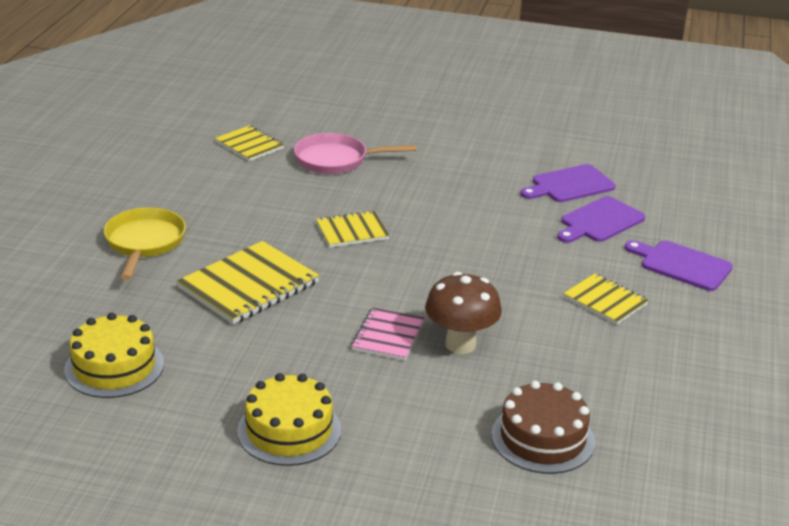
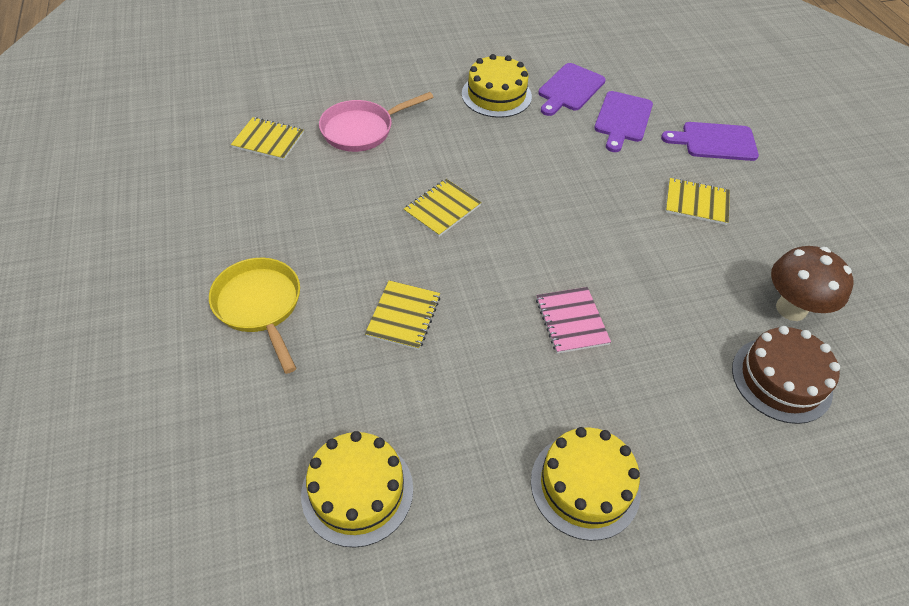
camera: 30 degrees left, 20 degrees up
(248, 285) = (403, 316): yellow notebook -> yellow notebook, size x0.60
(460, 344) = (635, 302): brown mushroom -> brown mushroom (791, 309)
(489, 170) = (496, 95): none -> yellow cake

